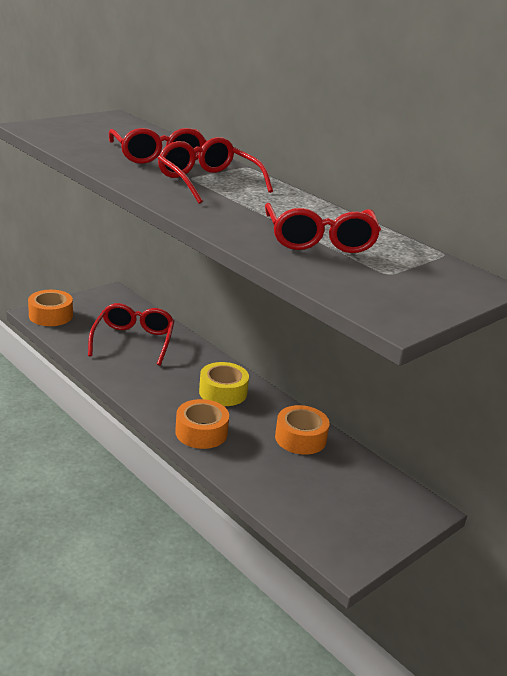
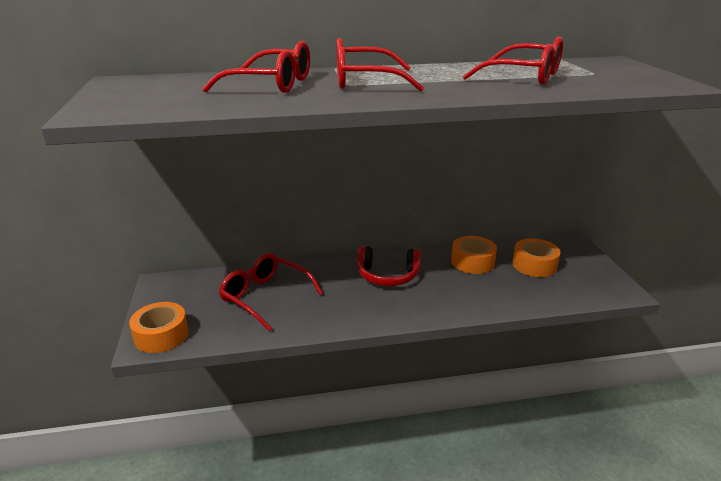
camera: 55 degrees left, 0 degrees up
(201, 432) = (440, 304): orange tape -> orange tape (534, 265)
(223, 392) = (388, 275): yellow tape -> red headphones

